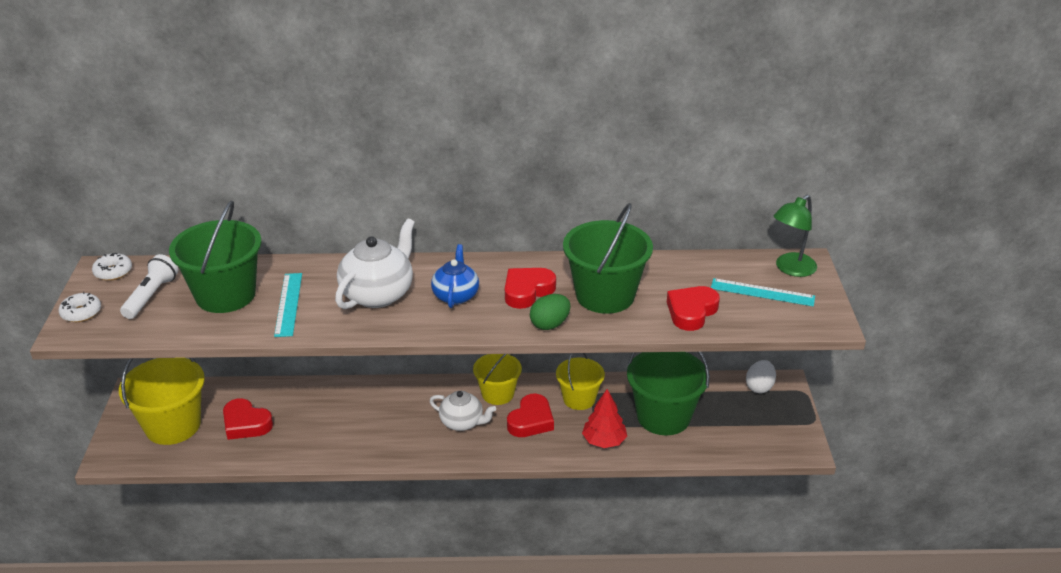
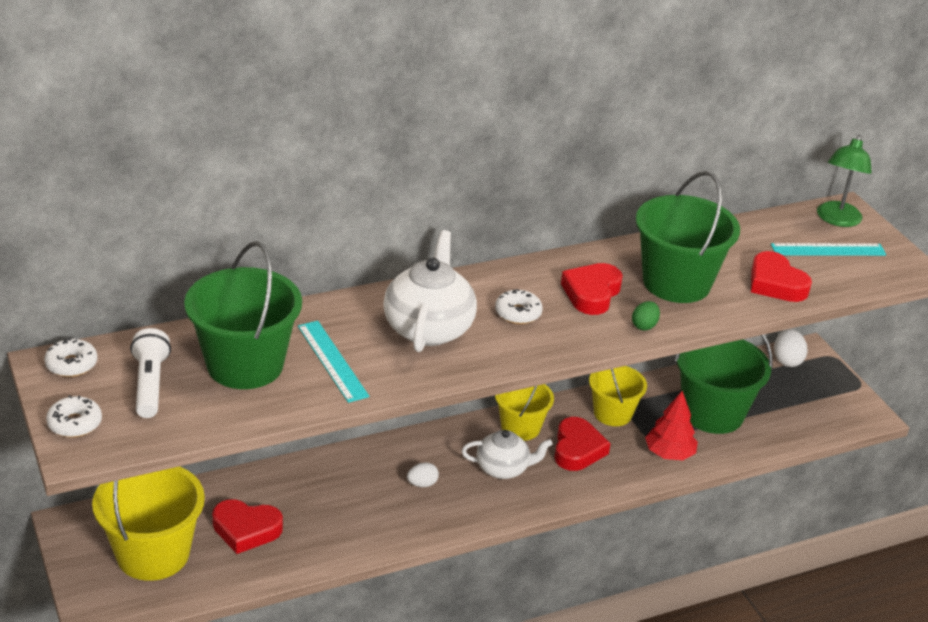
camera: 25 degrees left, 0 degrees up
(393, 420) = (422, 484): none -> white egg
(456, 295) = (518, 313): blue teapot -> white donut
(550, 324) = (644, 326): green egg -> green egg, size x0.66
(691, 312) = (775, 283): red heart -> red heart turned 45 degrees counterclockwise

